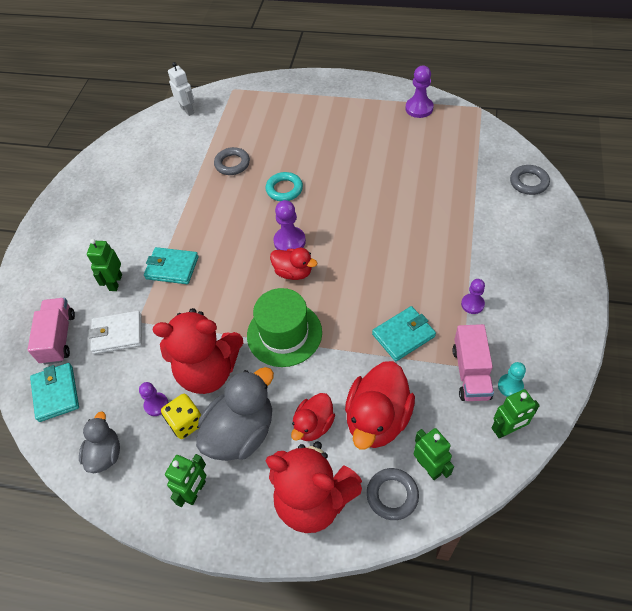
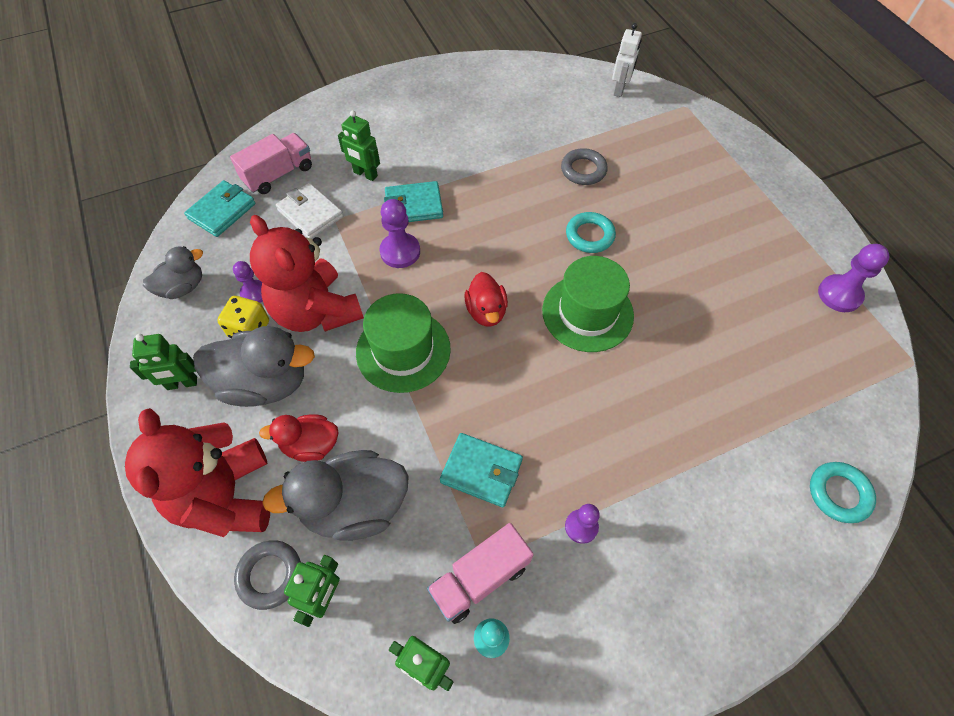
camera: 50 degrees right, 5 degrees up
(115, 282) = (365, 174): green robot -> green robot turned 120 degrees counterclockwise
(172, 268) = (414, 206): turquoise wallet -> turquoise wallet turned 75 degrees counterclockwise
(289, 241) = (524, 283): purple pawn -> purple pawn (400, 252)
(338, 222) = (587, 313): none -> green hat
(377, 419) = (355, 506): red duck -> grey duck
(528, 182) = (839, 494): grey ring -> turquoise ring

